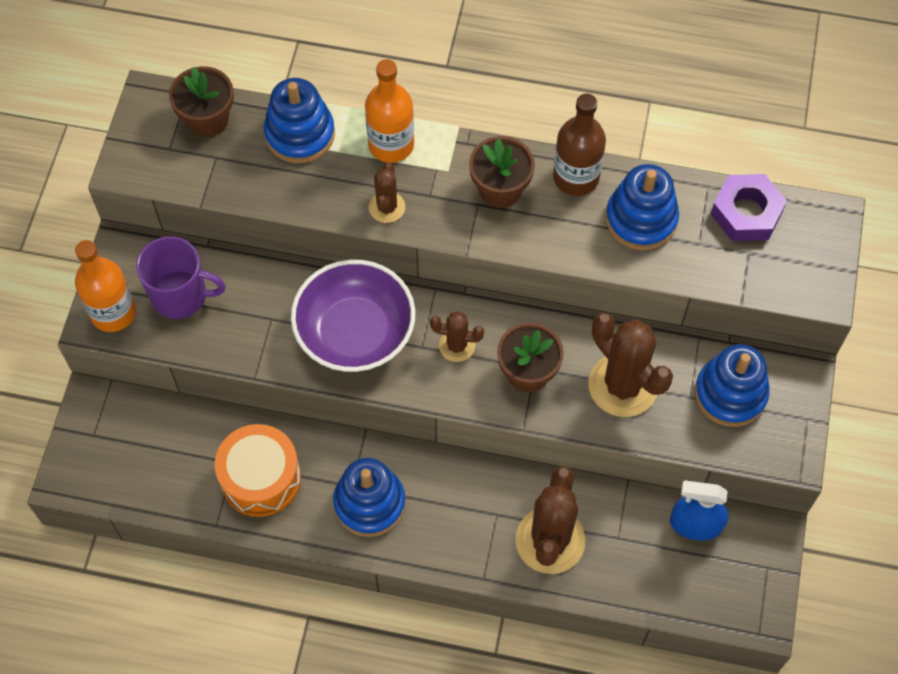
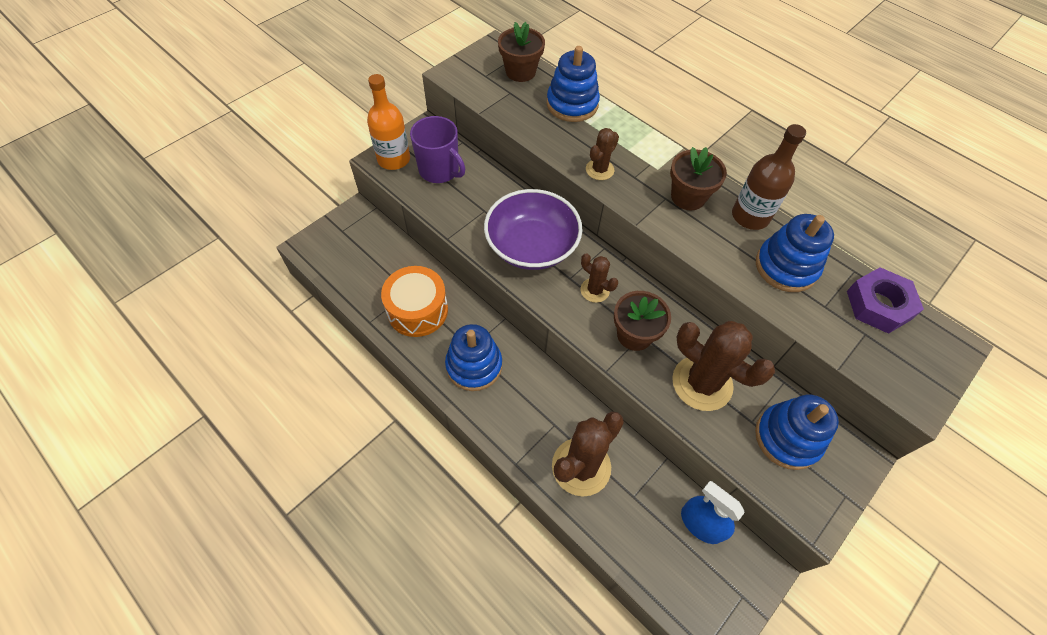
camera: 30 degrees right, 5 degrees down
(391, 145) = (628, 137): orange bottle -> none
(623, 385) = (702, 383): brown cactus -> brown cactus turned 45 degrees counterclockwise

